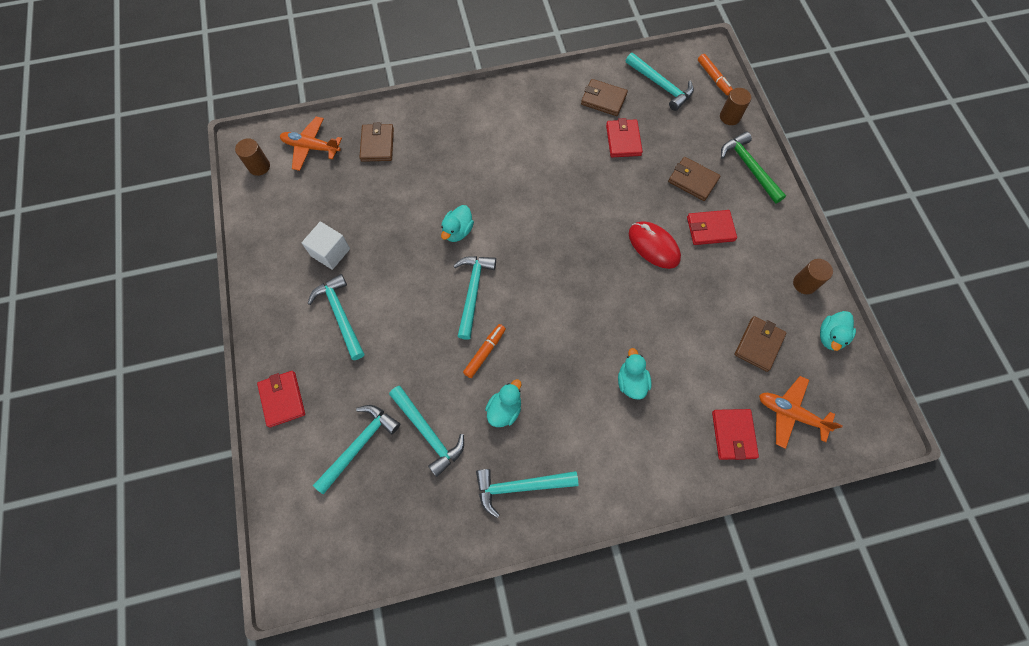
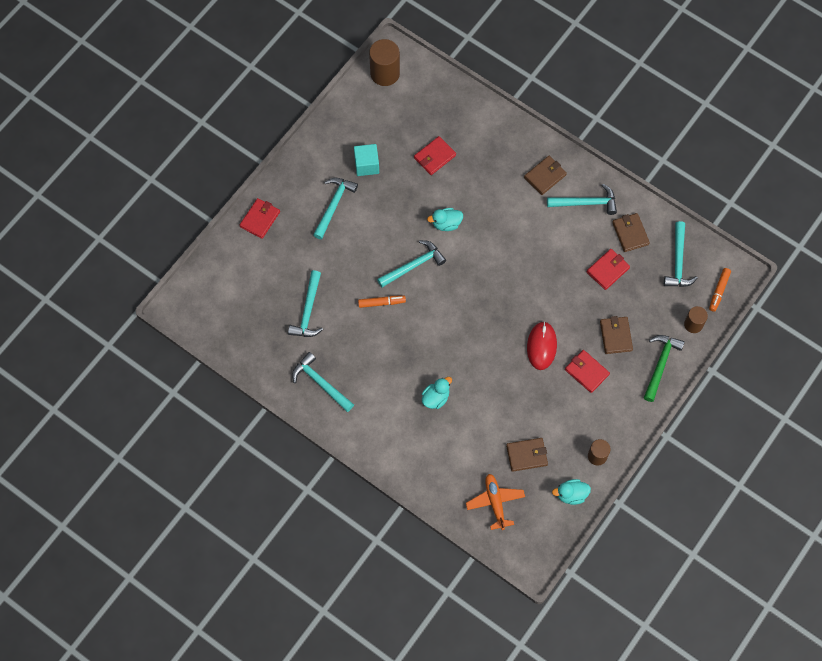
camera: 50 degrees right, 0 degrees up
(259, 166) = (385, 73): brown cylinder -> brown cylinder, size x1.66
(311, 147) = (425, 90): orange plane -> none
(330, 252) = (366, 165): white cube -> turquoise cube
(360, 445) = (271, 281): turquoise hammer -> turquoise hammer (586, 203)
(377, 144) = (463, 126): brown wallet -> brown wallet (545, 176)
(504, 409) = (357, 340): turquoise duck -> none
(733, 435) = (452, 478): red wallet -> red wallet (435, 157)

